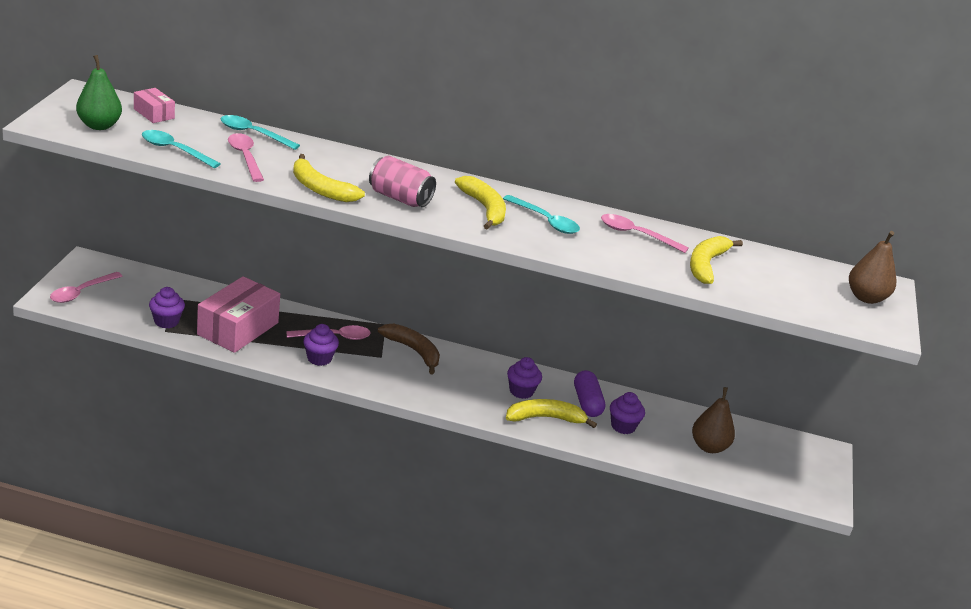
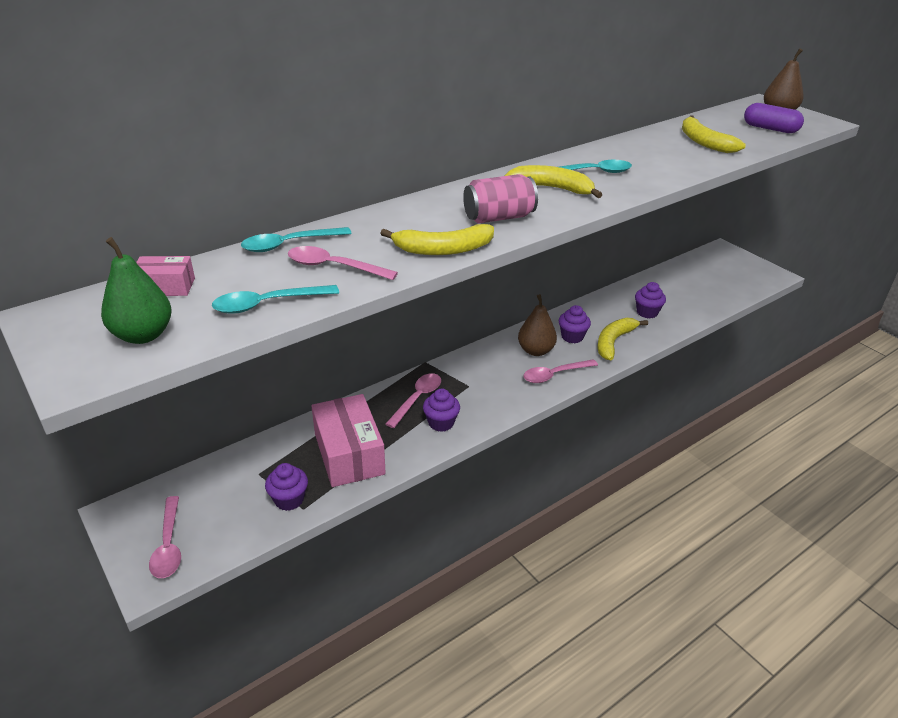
camera: 45 degrees left, 5 degrees up
(413, 351) = (476, 365): brown banana -> none
(587, 403) = (608, 314): purple capsule -> purple capsule (770, 129)
(636, 235) = (641, 148): pink spoon -> pink spoon (554, 375)
(709, 447) = (693, 289): brown pear -> brown pear (535, 351)

